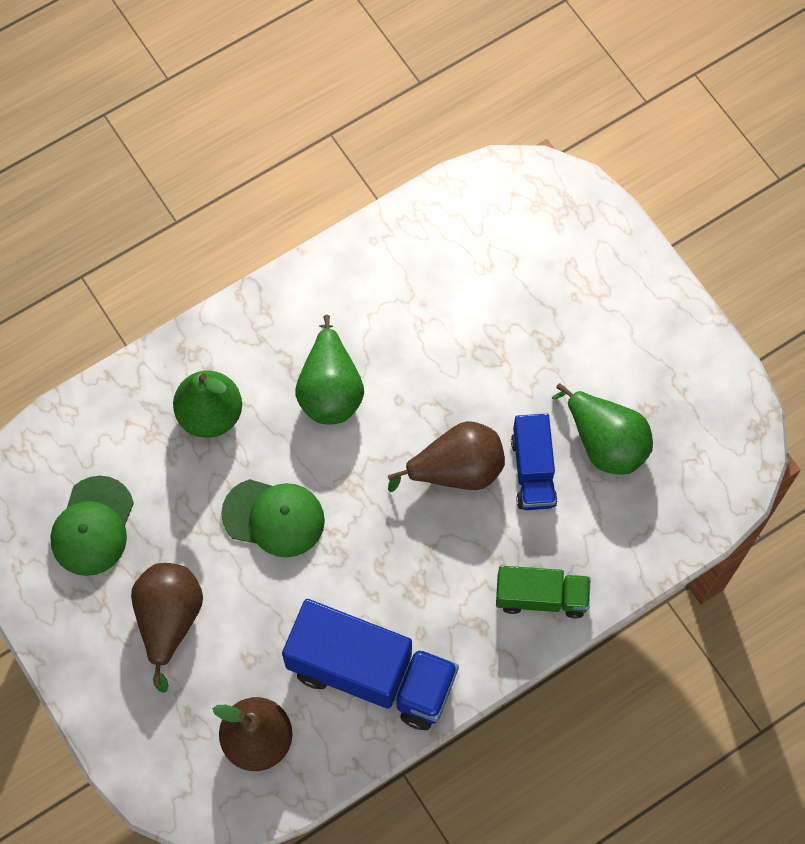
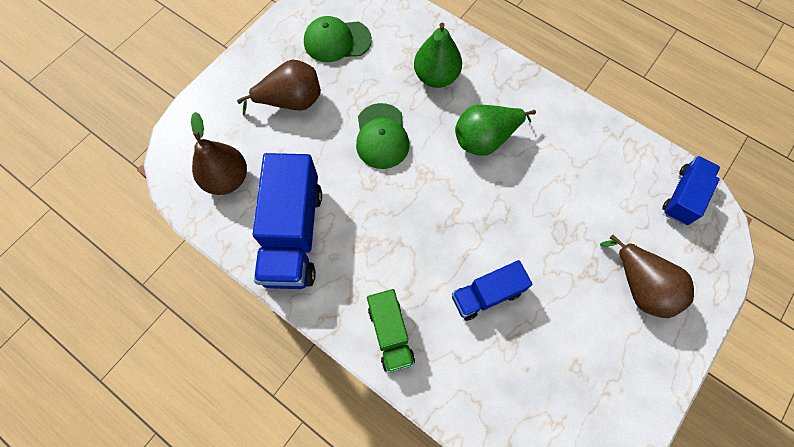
camera: 70 degrees right, 0 degrees up
(456, 470) = (464, 240): brown pear -> brown pear (640, 286)
(495, 199) = (683, 196): none -> blue truck
(605, 442) = (533, 342): green pear -> none

